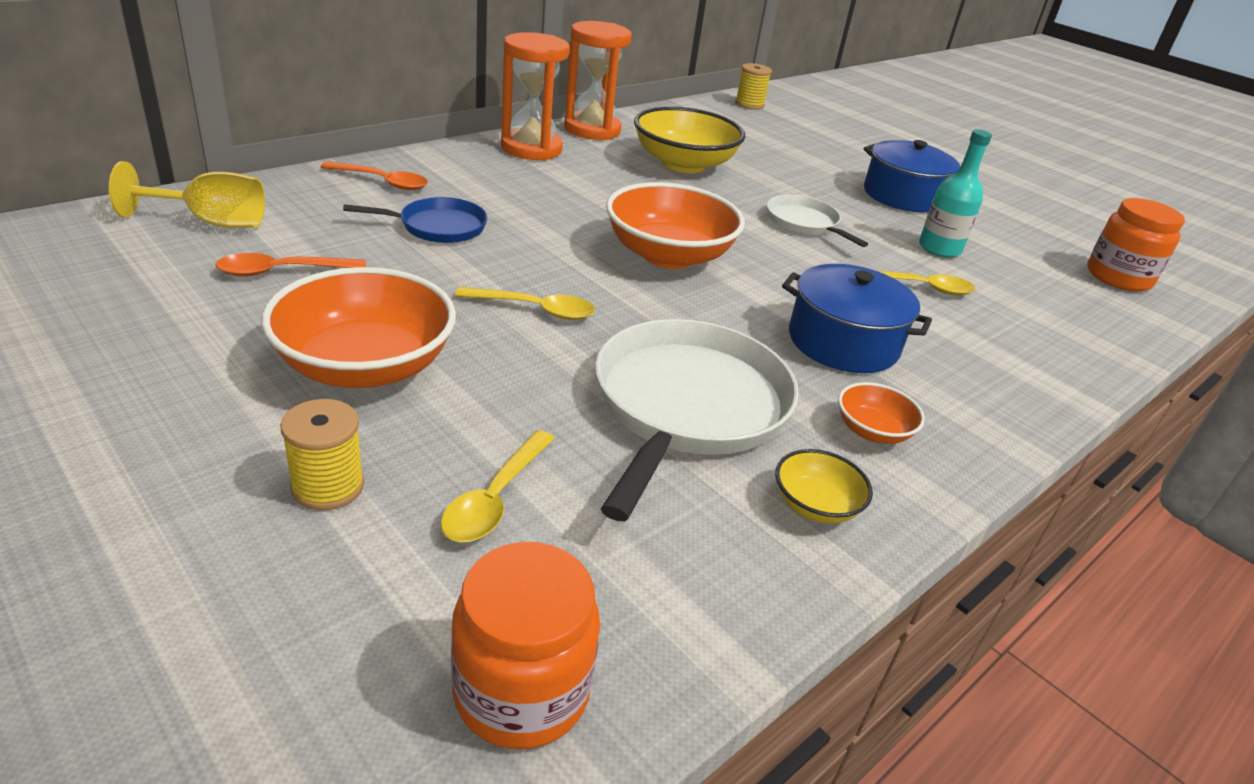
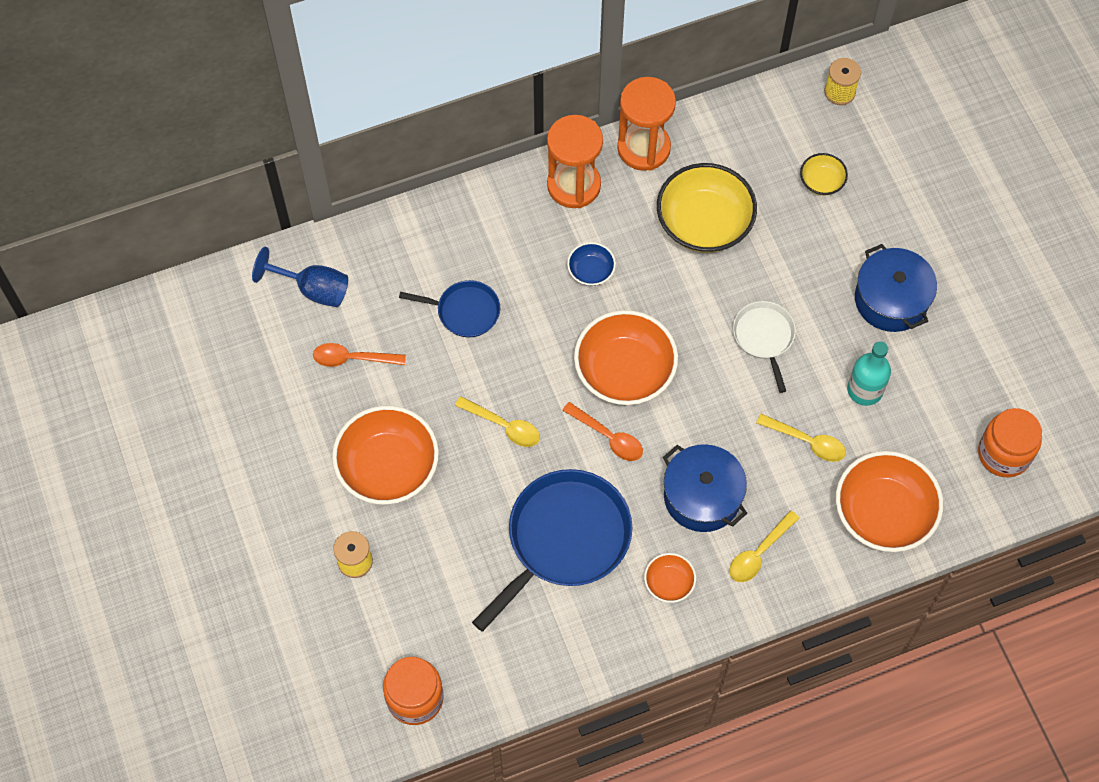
camera: 25 degrees right, 30 degrees up
(211, 222) = (313, 289): yellow goblet -> blue goblet
(382, 182) = (437, 238): orange spoon -> orange spoon (608, 437)
(495, 498) = (433, 587): yellow spoon -> yellow spoon (759, 553)
(582, 194) = (591, 271): none -> blue bowl
(687, 406) = (564, 539): white pan -> blue pan
(815, 505) = (599, 631): yellow bowl -> yellow bowl (821, 182)
(1059, 332) = (883, 513): none -> orange bowl

